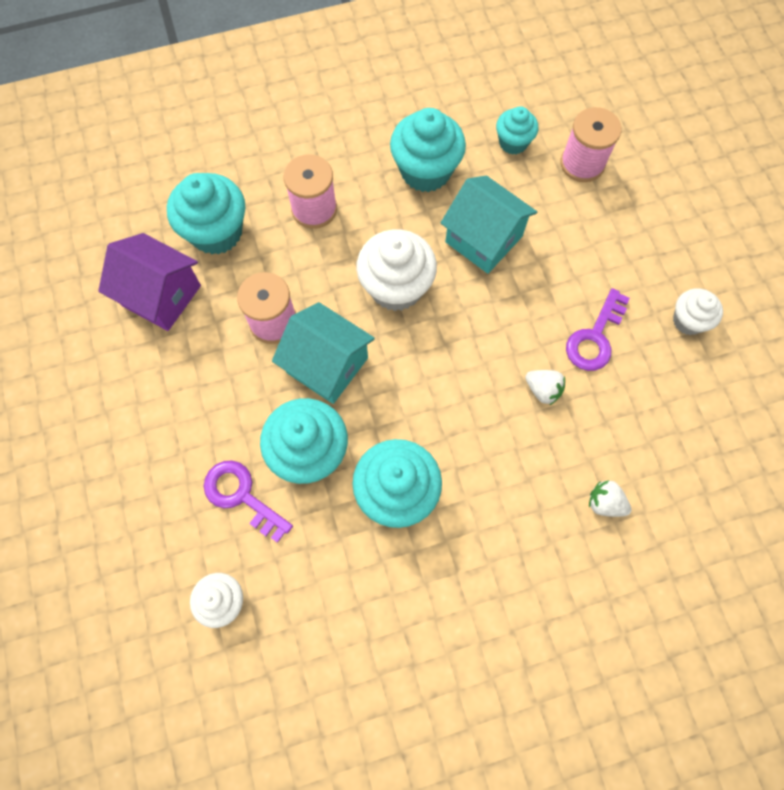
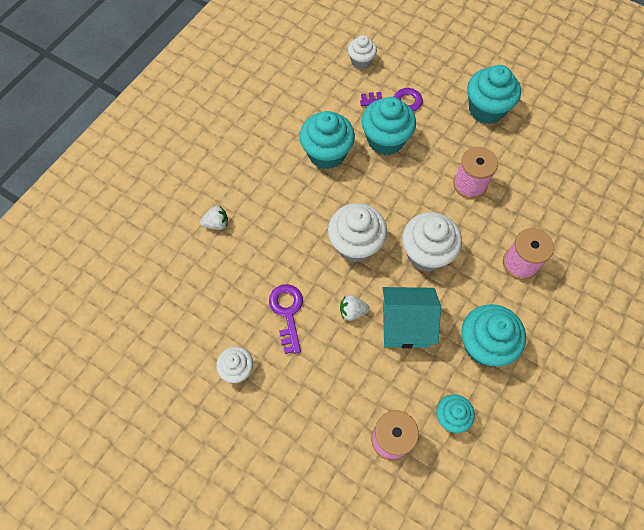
camera: 140 degrees right, 5 degrees down
(161, 295) = (539, 154): purple house -> none
(216, 232) = (555, 207): turquoise cupcake -> turquoise cupcake (486, 109)
(327, 365) = (419, 184): turquoise house -> none
(462, 353) = (355, 244): none -> white cupcake
(543, 390) = (294, 258): white strawberry -> white strawberry (352, 311)

